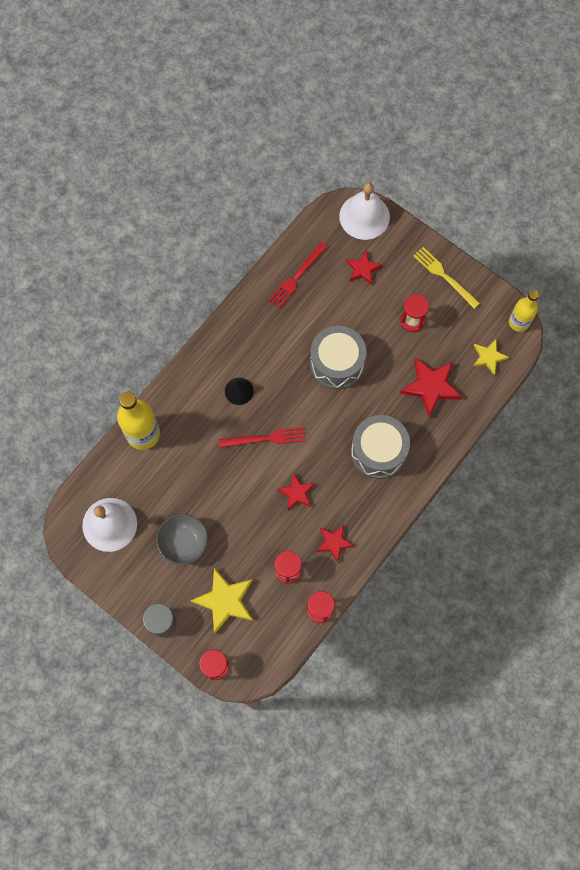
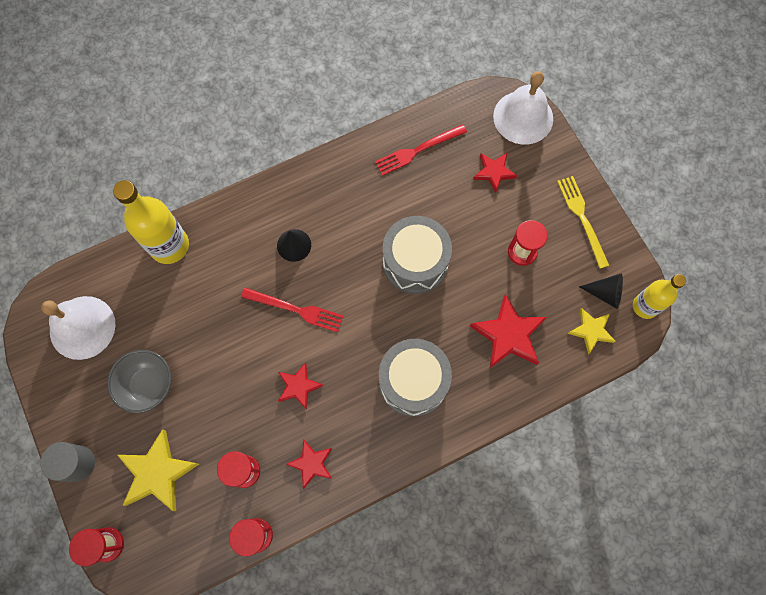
camera: 25 degrees right, 0 degrees up
(486, 325) = (605, 293): none -> black cone

